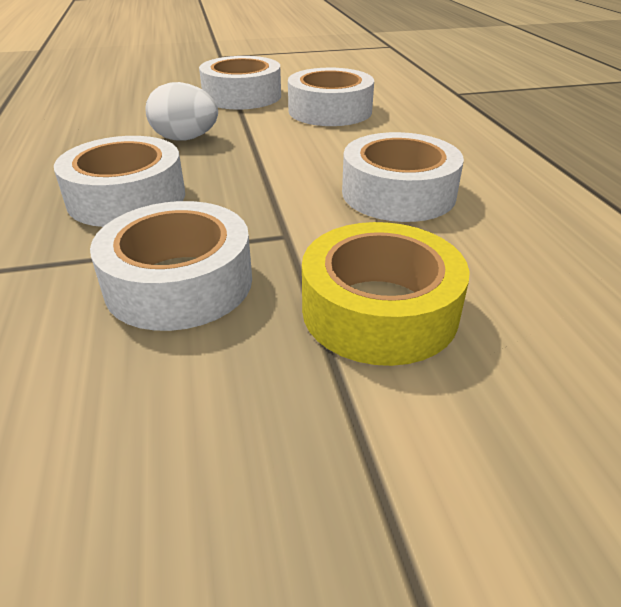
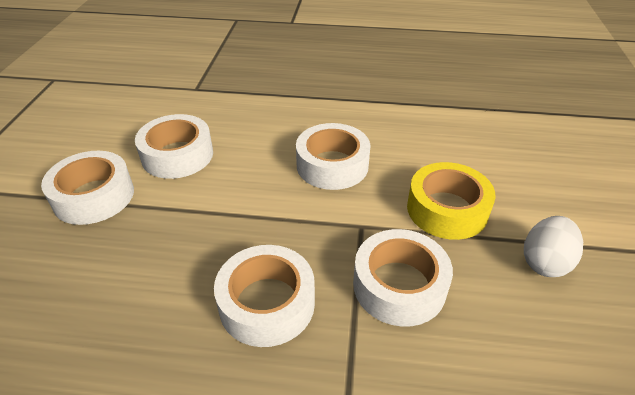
camera: 70 degrees left, 5 degrees up
(185, 139) = (170, 251): white egg -> white egg (545, 262)

